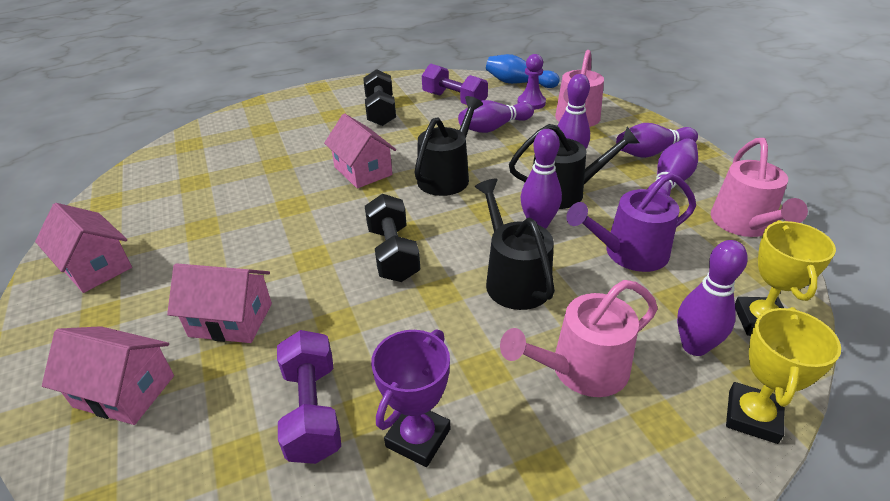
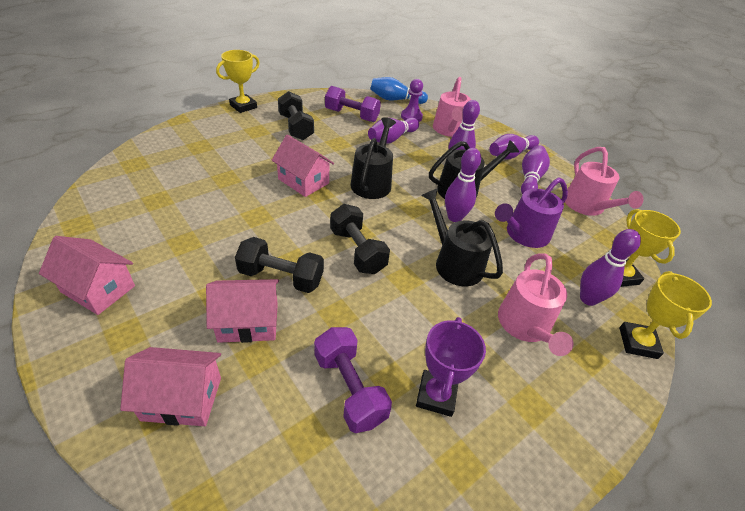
camera: 20 degrees left, 5 degrees up
(289, 274) = (281, 277): none -> black dumbbell
(330, 88) = (243, 106): none -> yellow trophy
(581, 369) = (525, 326): pink watering can -> pink watering can turned 45 degrees counterclockwise

